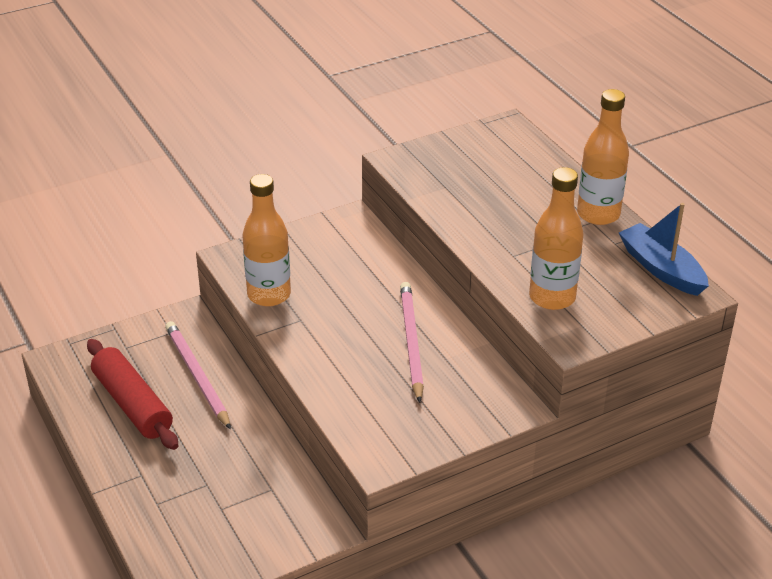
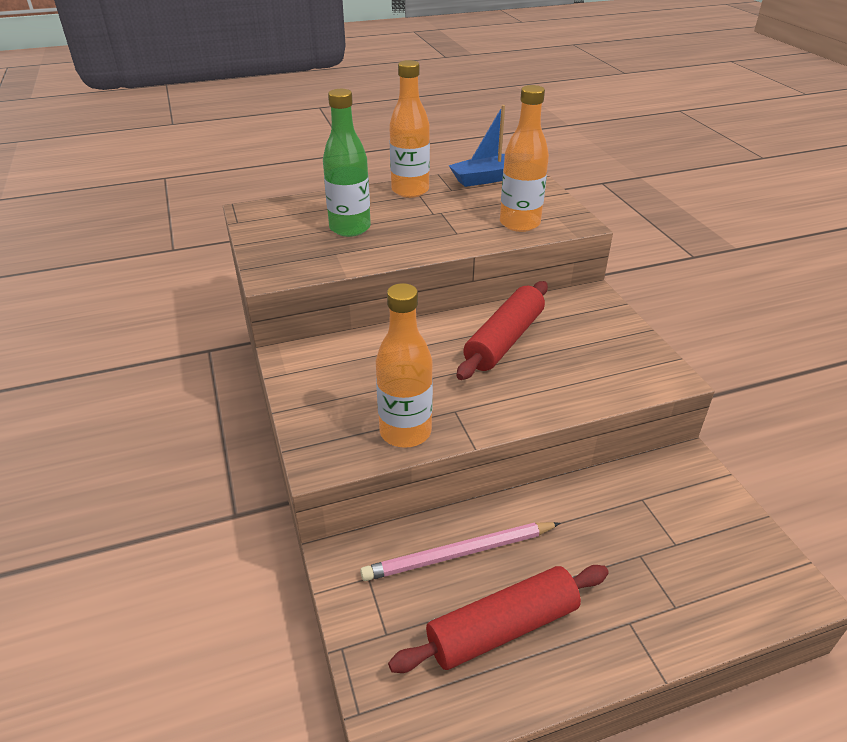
camera: 80 degrees left, 0 degrees up
(411, 343) = (504, 340): pink pencil -> red rolling pin
(496, 187) = (350, 228): none -> green bottle

